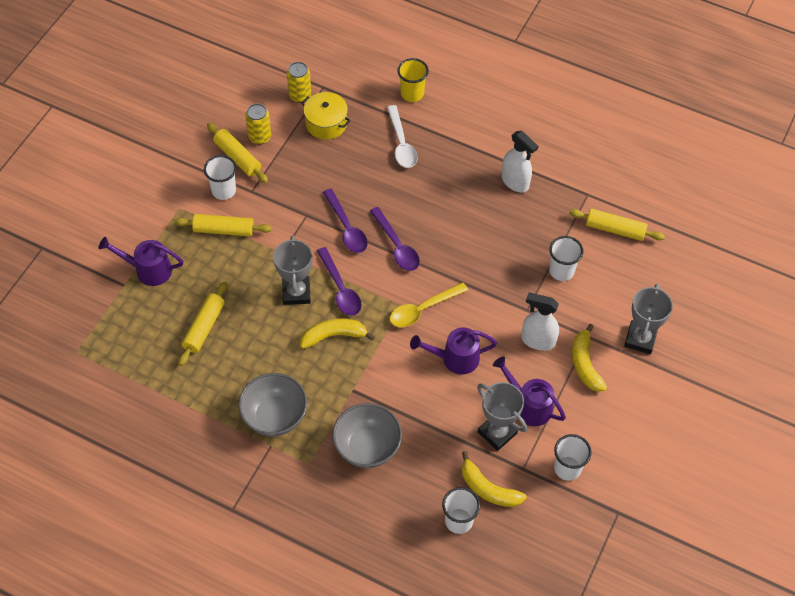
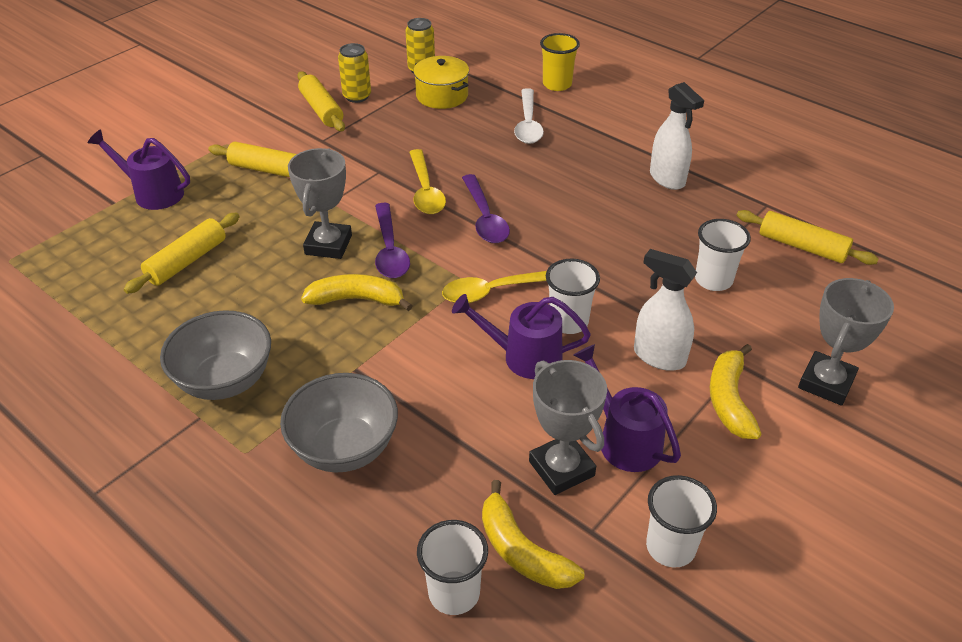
camera: 15 degrees right, 15 degrees down
(224, 190) = (289, 135): white cup -> white cup (568, 322)
(347, 228) = (425, 191): purple spoon -> yellow spoon

